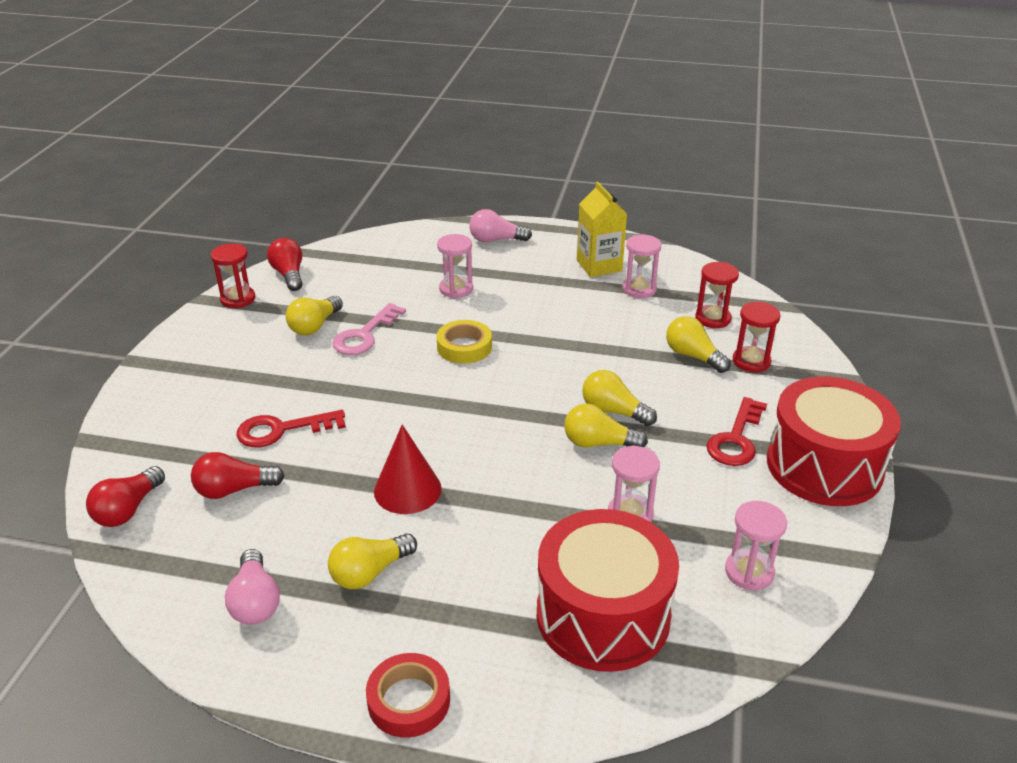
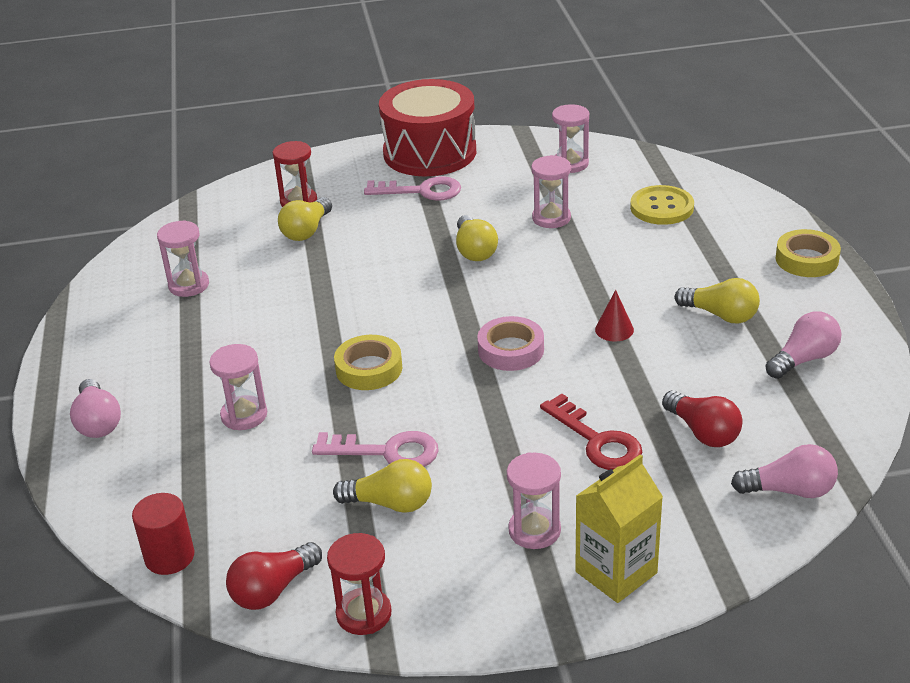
camera: 110 degrees left, 0 degrees up
(128, 510) = (789, 490): red light bulb -> pink light bulb
(229, 374) = (534, 530): none -> pink hourglass
(350, 249) = (169, 557): none -> red cylinder
(407, 490) = (614, 329): red cone -> red cone, size x0.58
(409, 700) = (806, 259): red tape -> yellow tape
(429, 421) = (511, 350): none -> pink tape
(599, 266) = (142, 323): yellow carton -> yellow carton (616, 572)
(603, 615) = (661, 207): red drum -> yellow button
(613, 411) = (423, 253): yellow light bulb -> none
(713, 318) = (231, 232): red hourglass -> none
(736, 439) = (421, 191): red key -> pink key

